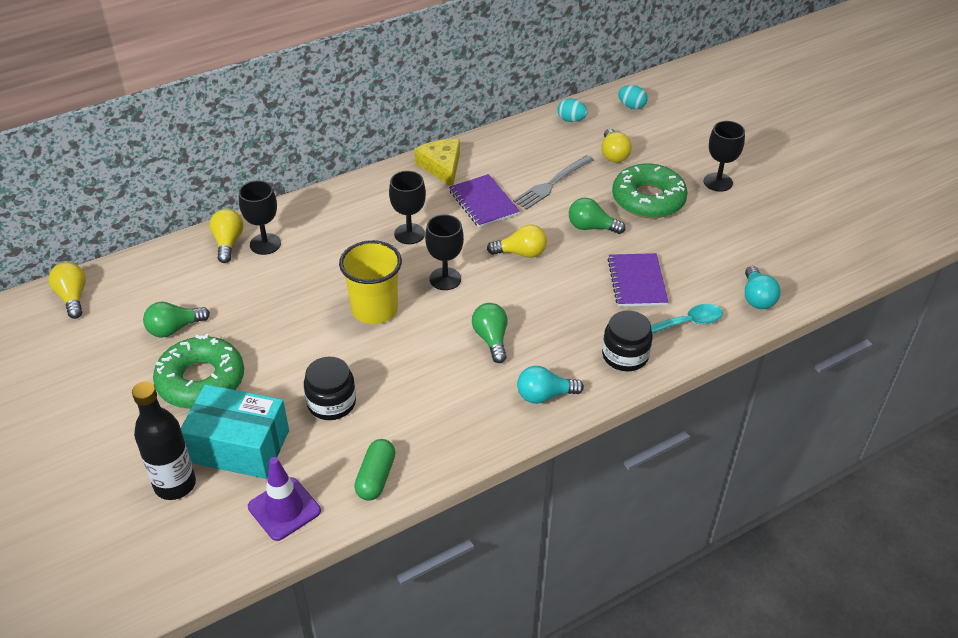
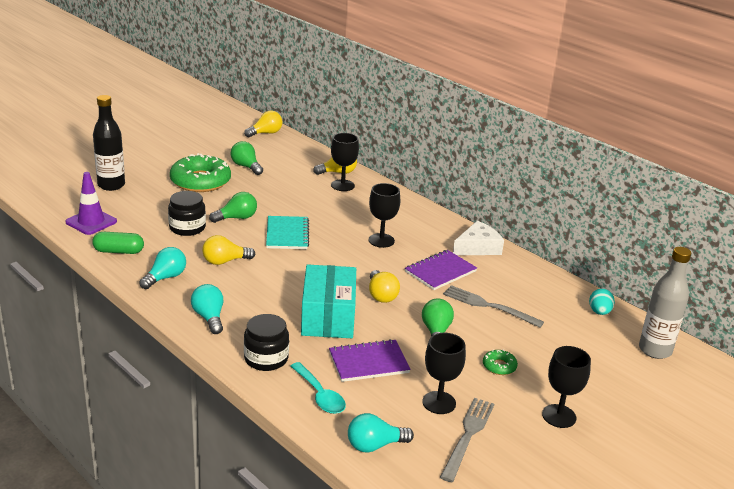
camera: 75 degrees right, 15 degrees down
(239, 446) = (144, 201): turquoise box -> turquoise box (328, 317)
(374, 309) = (287, 234): yellow cup -> turquoise notebook
(441, 166) = (478, 247): yellow cheese -> white cheese
(445, 279) = (333, 261): black goblet -> black goblet (439, 402)
(451, 431) = (165, 277): none -> turquoise light bulb
(491, 339) = (268, 288): green light bulb -> green light bulb (236, 218)
(613, 154) = (560, 341): yellow light bulb -> yellow light bulb (225, 261)
(631, 106) = (655, 350): turquoise egg -> grey bottle
(648, 199) = (499, 366): green donut -> green donut, size x0.44
(743, 239) = (468, 435): none -> grey fork

